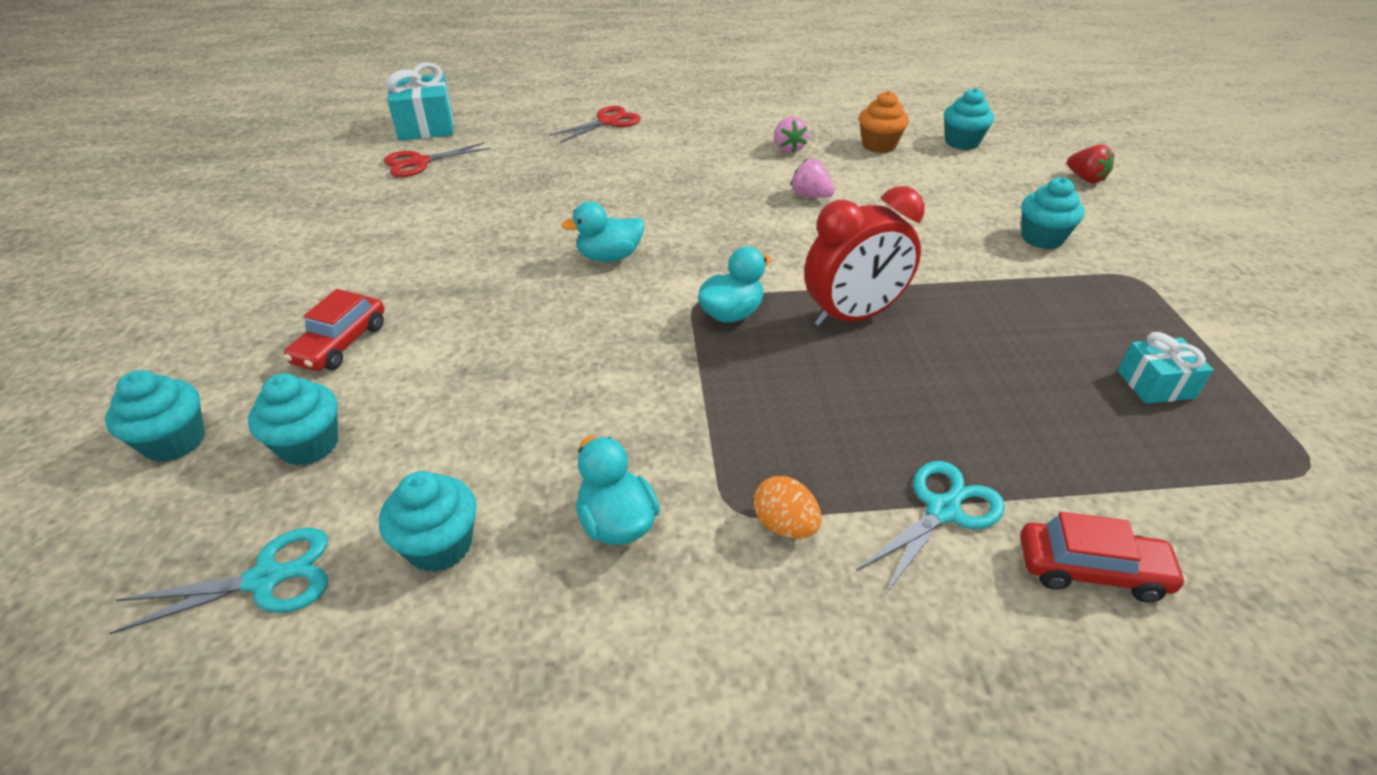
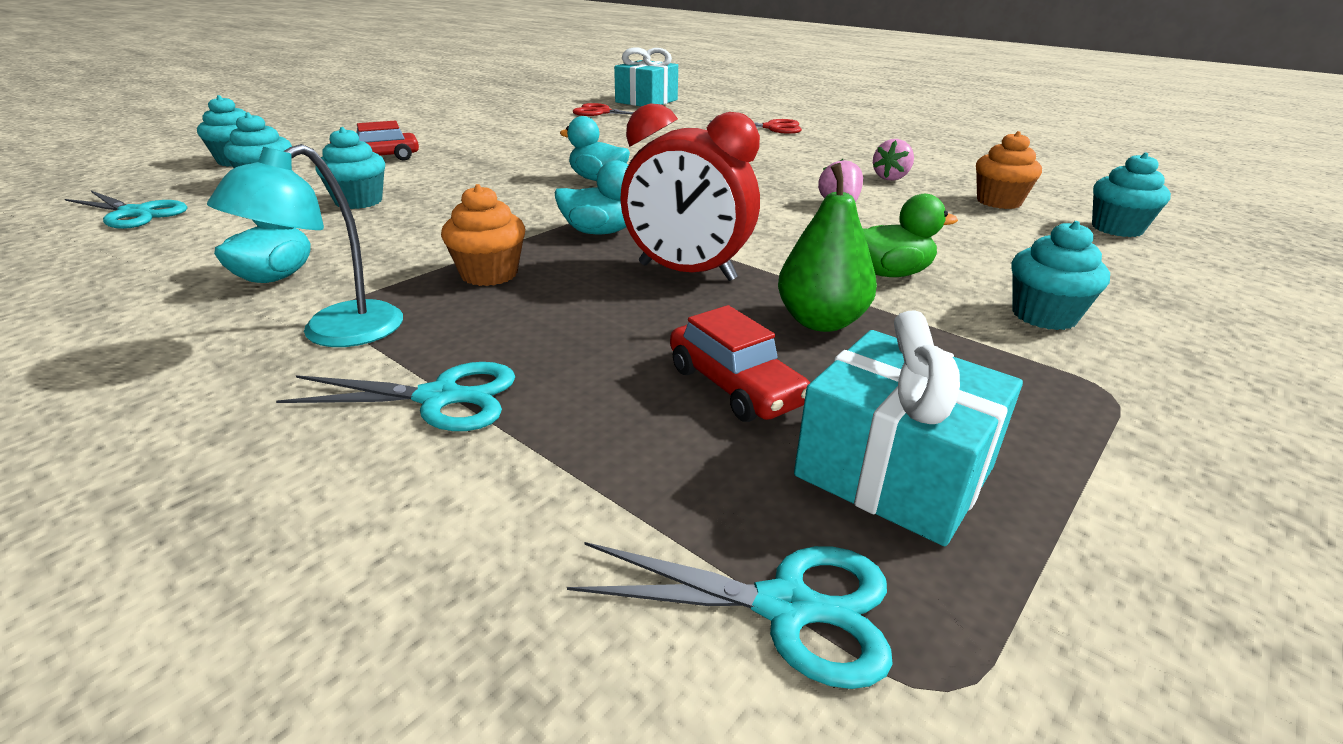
camera: 45 degrees right, 10 degrees down
(440, 545) = (201, 239): turquoise cupcake -> turquoise cupcake (359, 201)
(753, 402) = (489, 274): none -> orange cupcake
(784, 525) = (335, 333): orange egg -> turquoise lamp
(940, 247) = (890, 273): none -> green duck
(979, 309) = (821, 321): none -> green pear
(1085, 179) = (1249, 304): red strawberry -> none
(1091, 570) = (433, 520): red car -> red car (735, 386)
(1155, 384) = (894, 472): turquoise gift -> turquoise gift, size x1.68
(1238, 480) = (785, 607): none -> turquoise scissors

